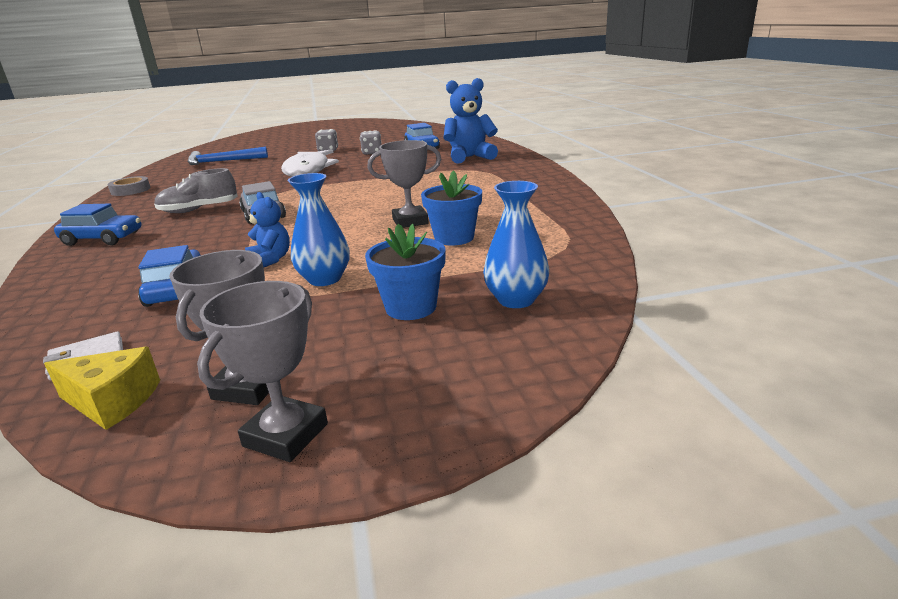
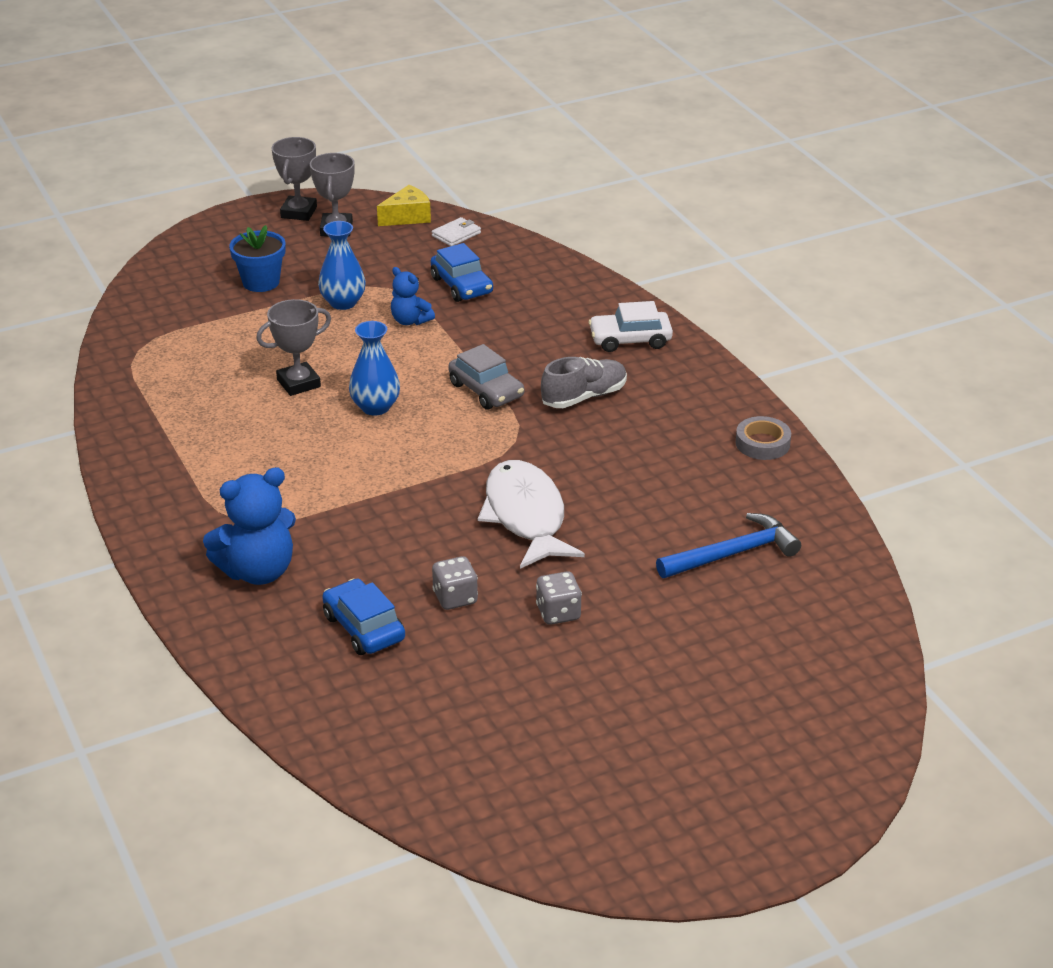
camera: 165 degrees right, 10 degrees up
(103, 238) = (630, 340): blue car -> white car
(112, 401) = (407, 217): yellow cheese -> yellow cheese turned 150 degrees clockwise
(454, 238) = (244, 358): blue flower pot -> none
(516, 300) = (184, 293): blue vase -> blue vase (375, 407)

